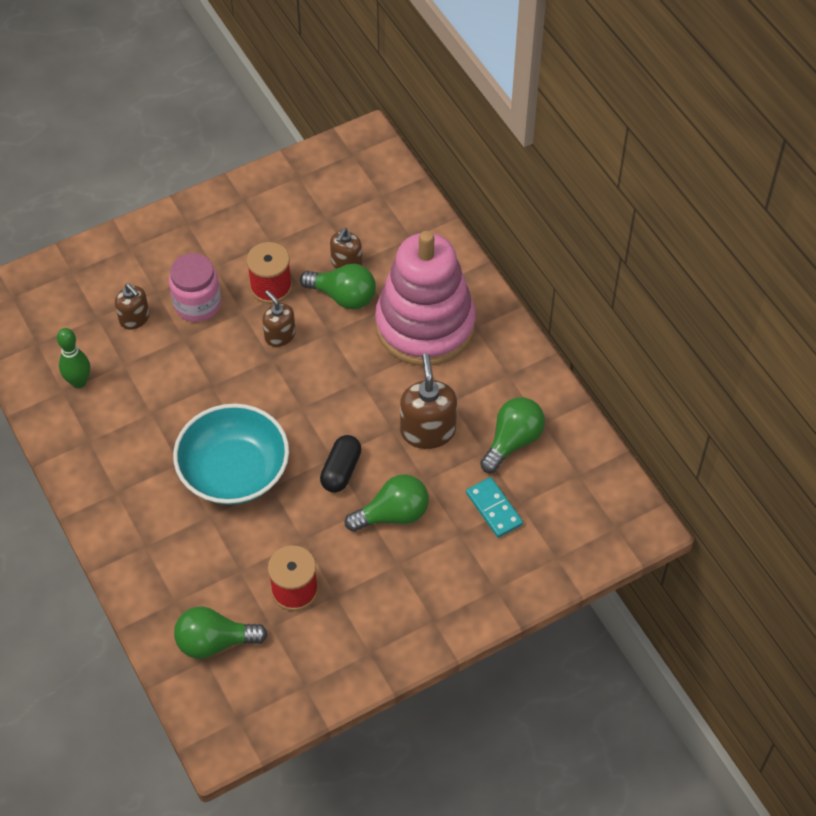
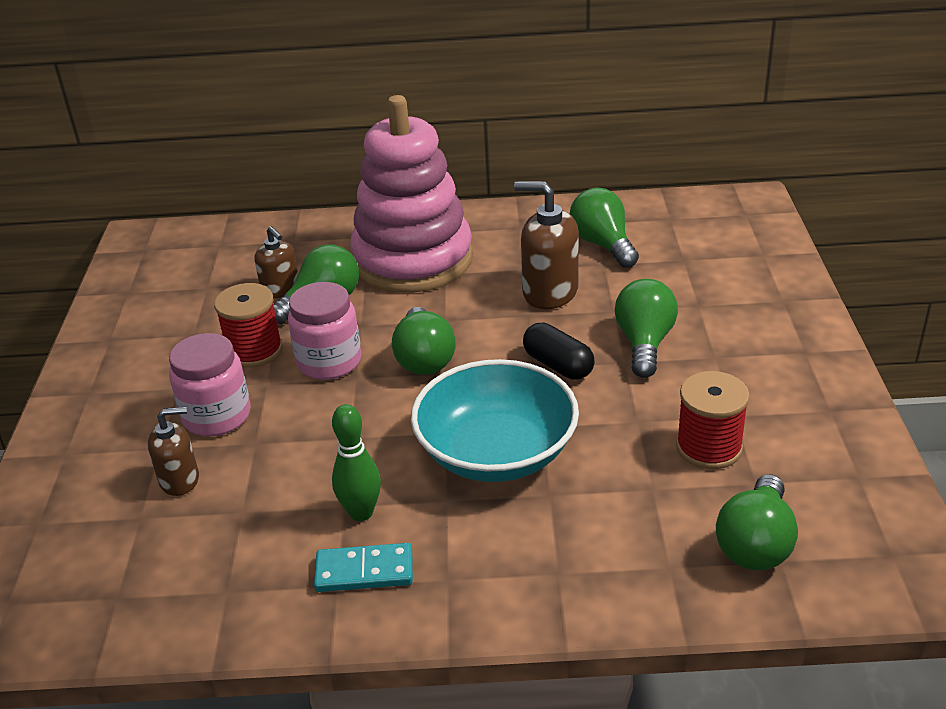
camera: 60 degrees left, 20 degrees down
(79, 382) = (227, 568): green bowling pin -> green bowling pin (361, 512)
(280, 335) = (329, 362): brown soap dispenser -> pink jar
(309, 388) = (424, 359): none -> green light bulb
(494, 509) = (680, 276): turquoise domino -> turquoise domino (364, 571)

